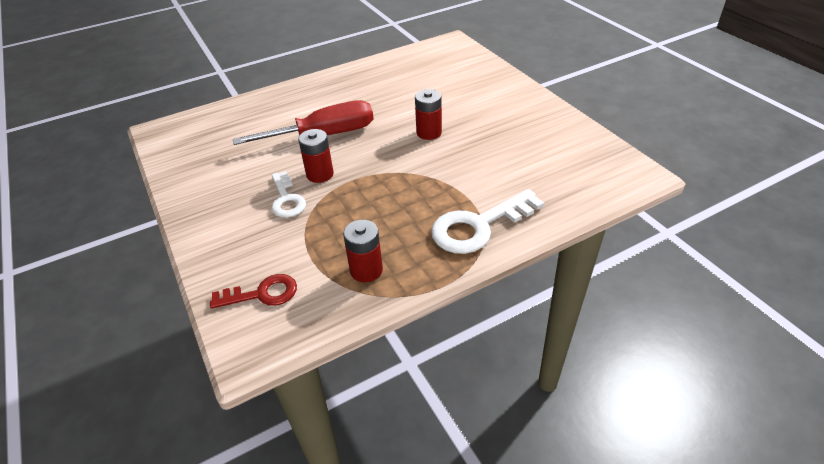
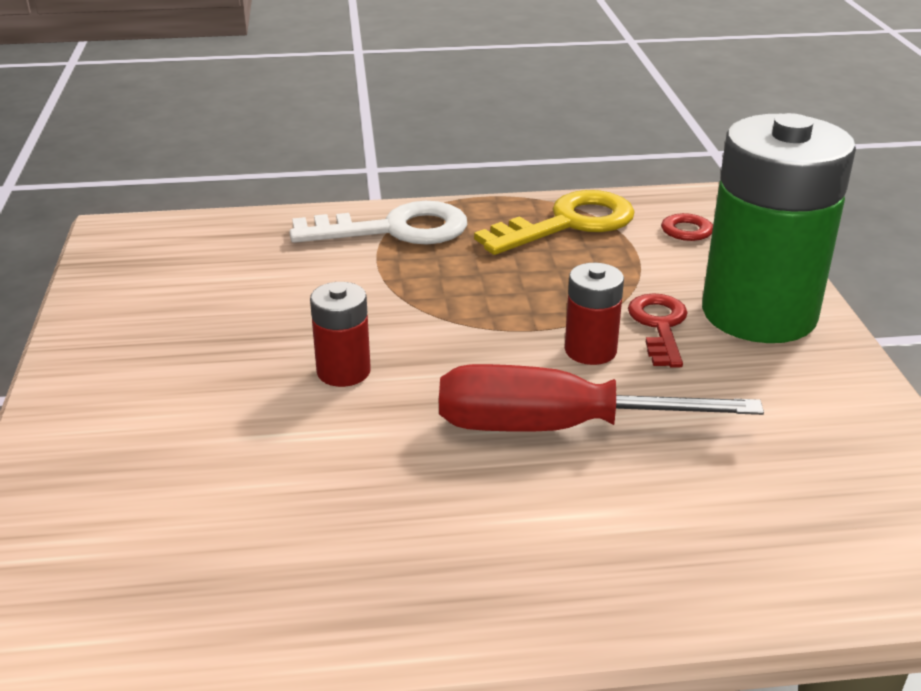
camera: 160 degrees left, 10 degrees down
(229, 225) = (758, 313): none -> green battery
(286, 199) = (659, 326): white key -> red key
(366, 270) = (568, 224): red battery -> yellow key

